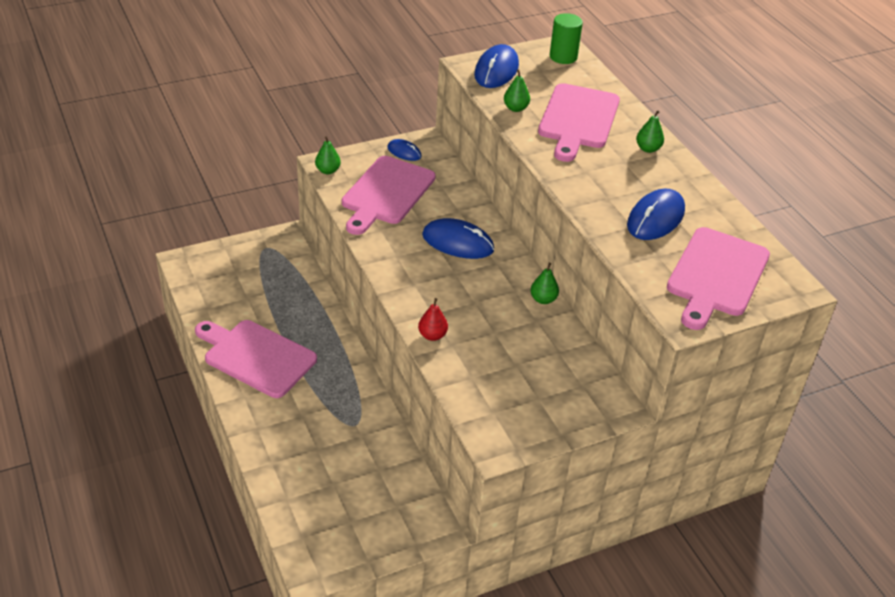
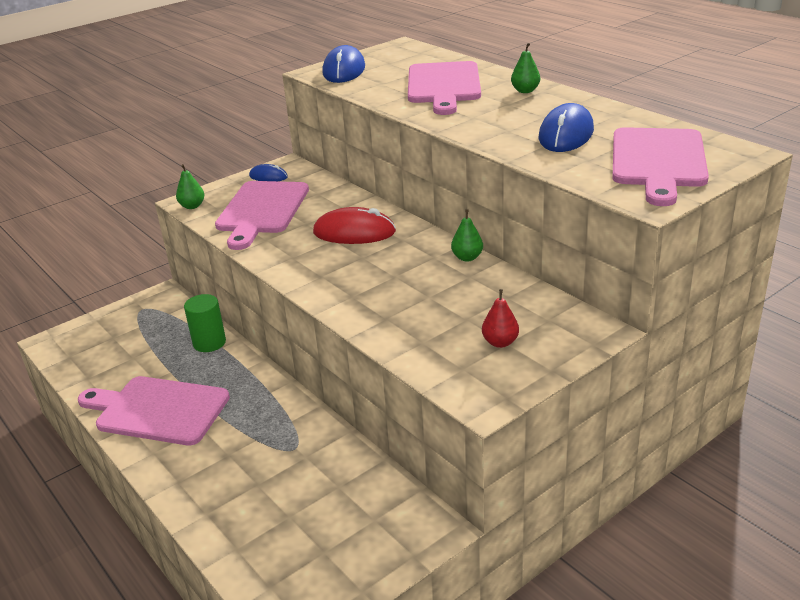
camera: 10 degrees left, 10 degrees down
(432, 335) = (361, 315): red pear -> red pear (500, 342)
(458, 242) = (354, 232): blue mouse -> red mouse
(515, 108) = (377, 90): green pear -> none
(563, 57) = (405, 51): green cylinder -> green cylinder (209, 343)

